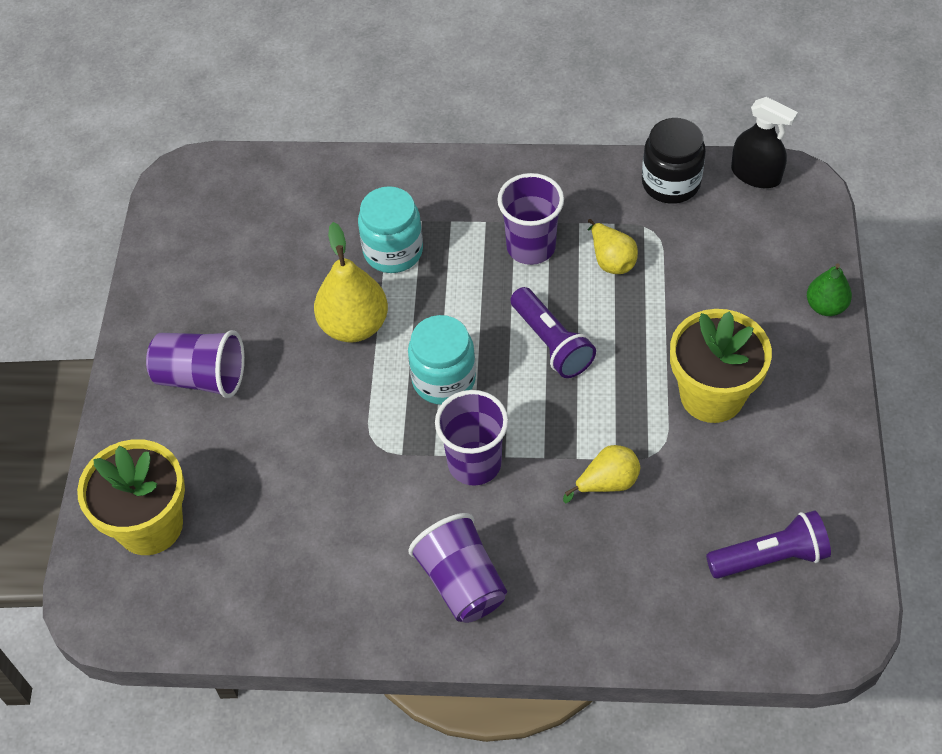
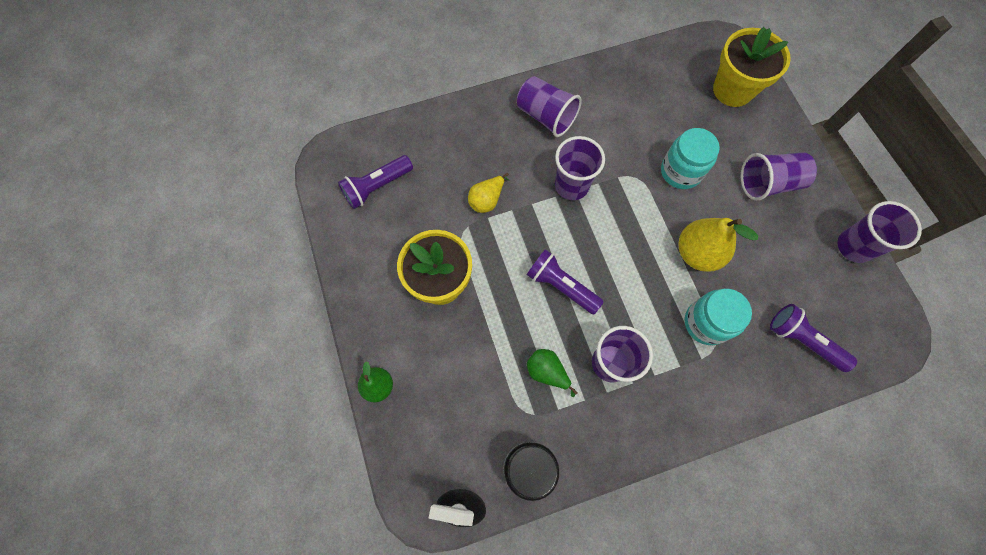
camera: 155 degrees right, 15 degrees up
(155, 272) = (854, 246): none -> purple cup
(294, 202) = (802, 340): none -> purple flashlight
(443, 380) = (618, 234): turquoise jar -> turquoise jar (681, 171)
(611, 260) = (547, 372): yellow pear -> green pear

